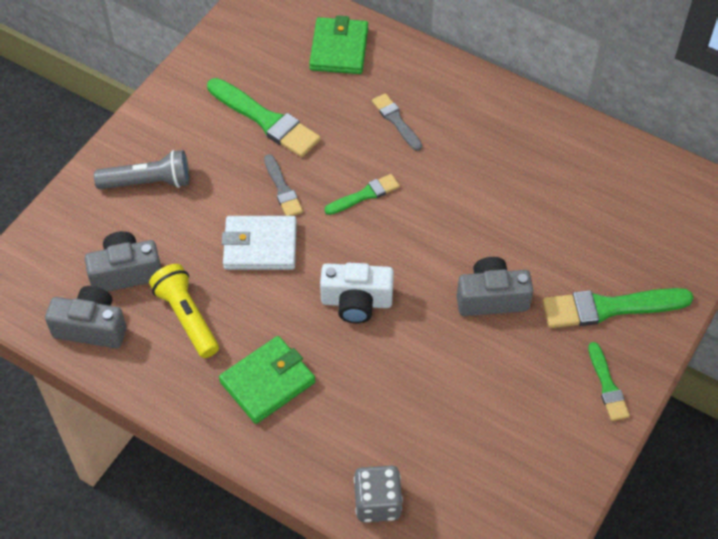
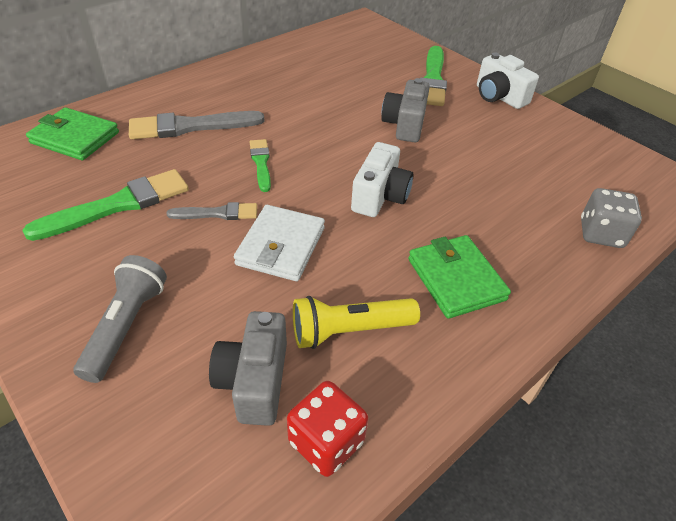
camera: 75 degrees left, 10 degrees down
(91, 327) = (326, 442): grey camera -> red dice
(396, 120) = (190, 127): grey brush -> grey brush, size x1.77
(607, 385) = (499, 97): green brush -> white camera

